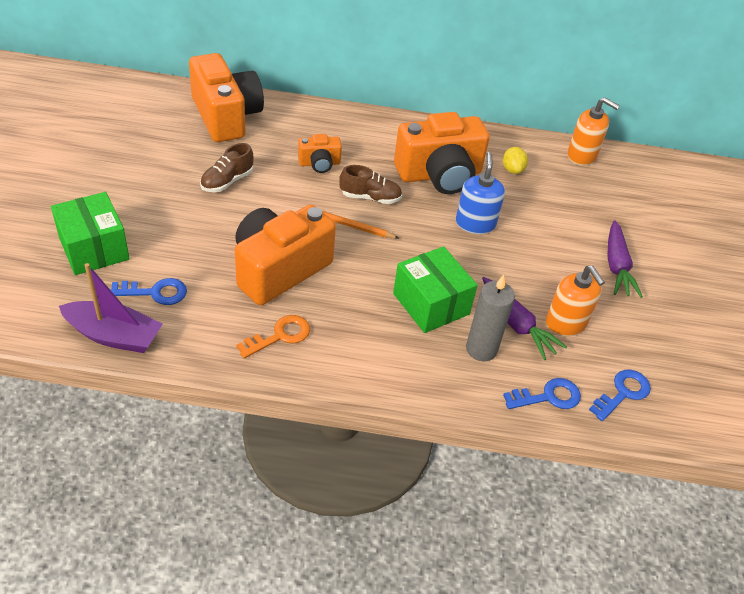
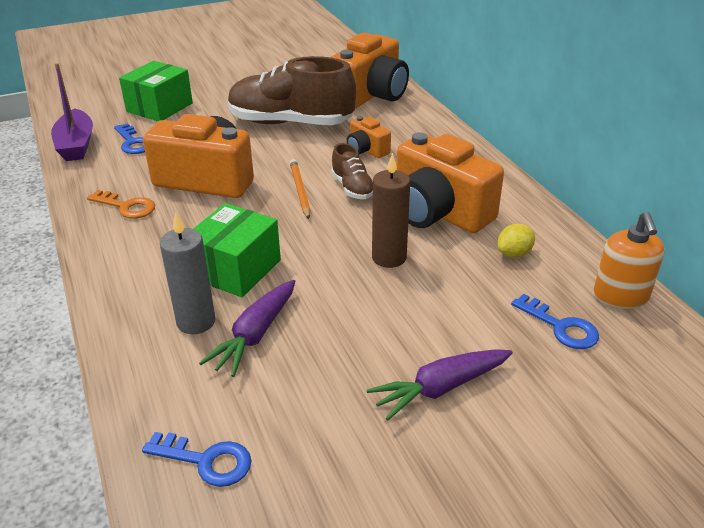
camera: 65 degrees right, 10 degrees down
(227, 181) = (290, 123): brown shoe -> brown shoe, size x2.14
(475, 223) = (389, 257): blue soap dispenser -> brown candle
(548, 397) = (157, 394): blue key -> blue key (560, 326)
(566, 323) = (291, 373): orange soap dispenser -> none

